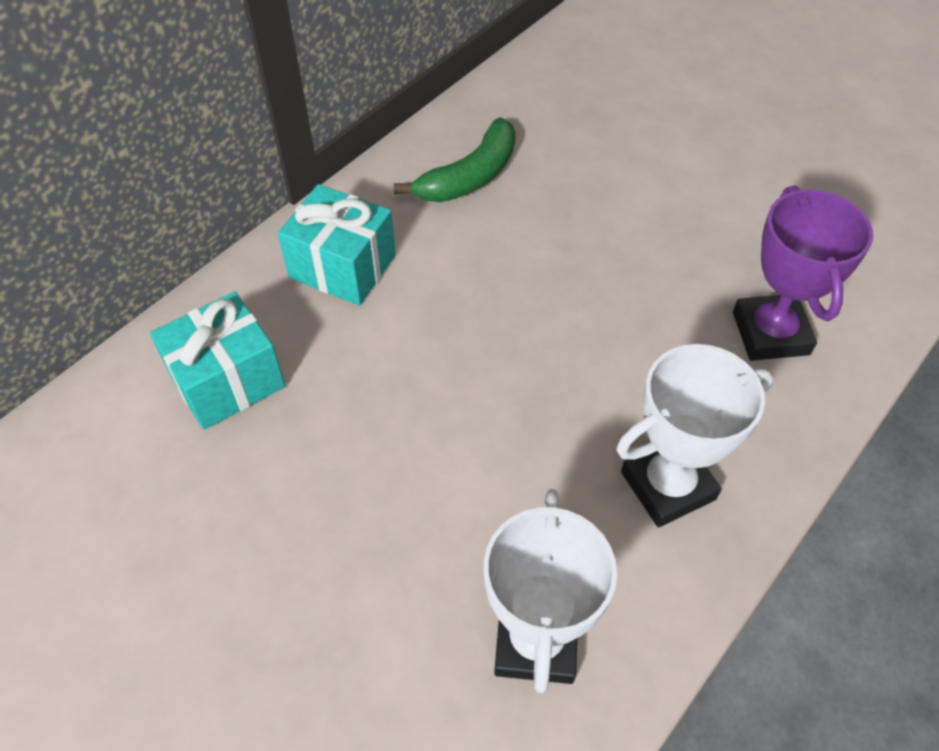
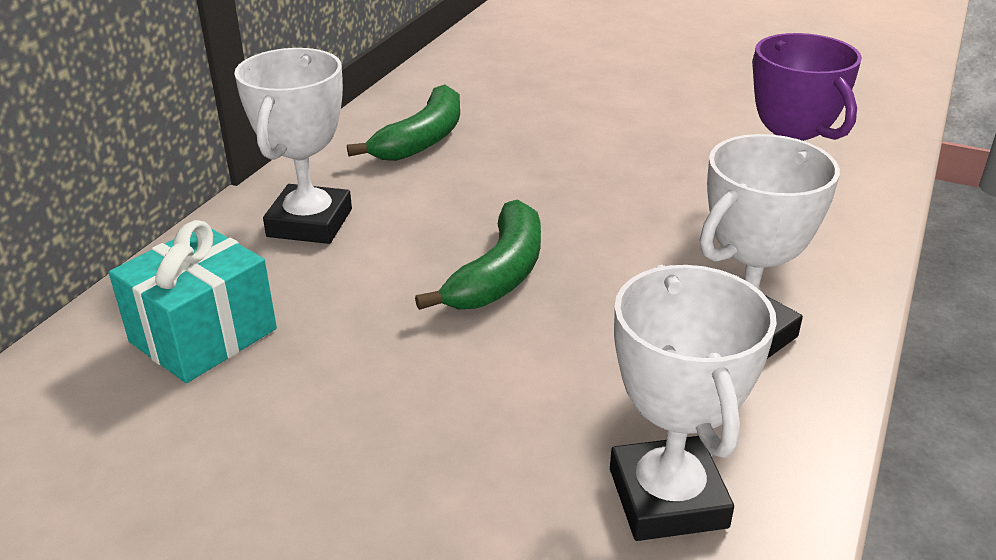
camera: 15 degrees left, 20 degrees down
(342, 267) = (309, 223): turquoise gift -> white trophy
(484, 365) = (499, 274): none -> green banana

